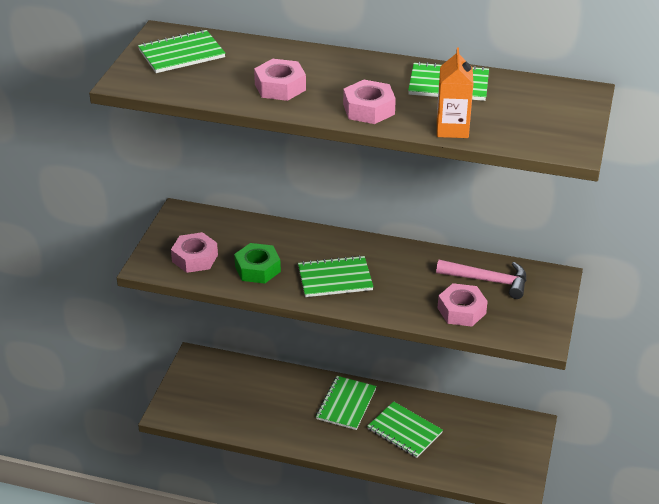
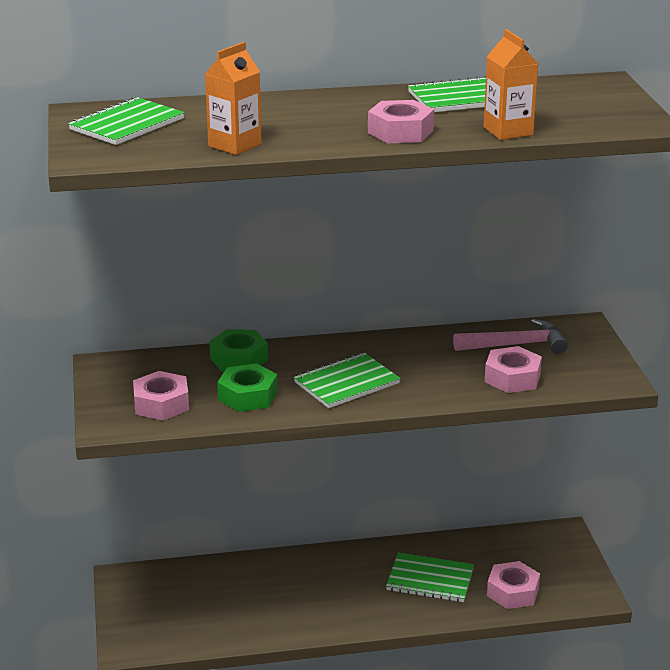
camera: 25 degrees left, 10 degrees down
(237, 93) = (234, 145): none -> orange carton
(274, 234) = (239, 359): none -> green nut
(280, 87) = (279, 131): pink nut -> pink nut (512, 592)
(346, 404) = (343, 573): green notebook -> none

